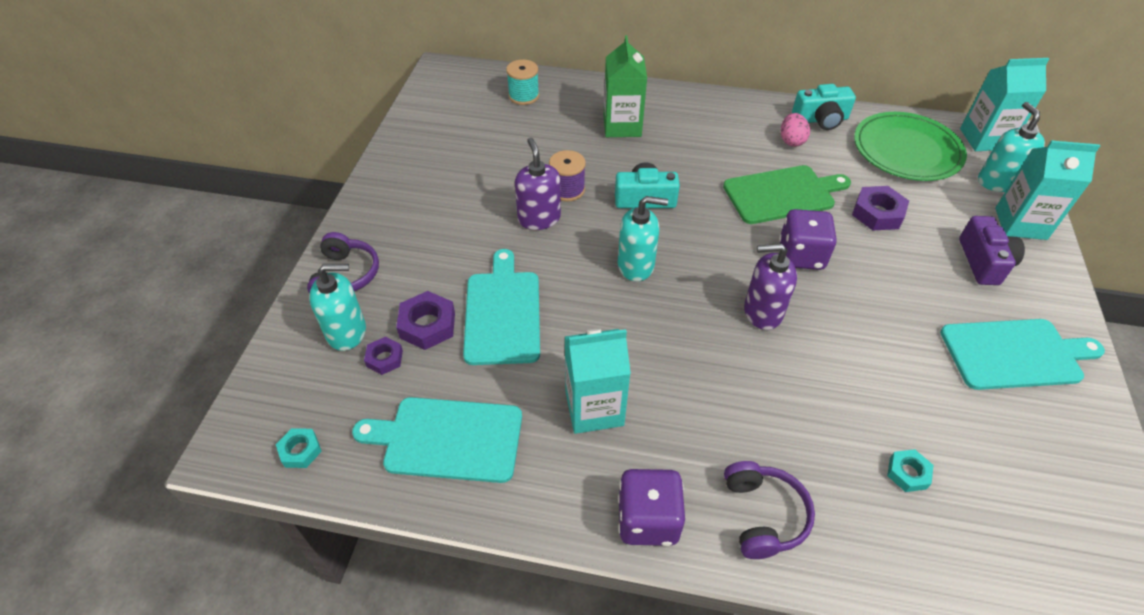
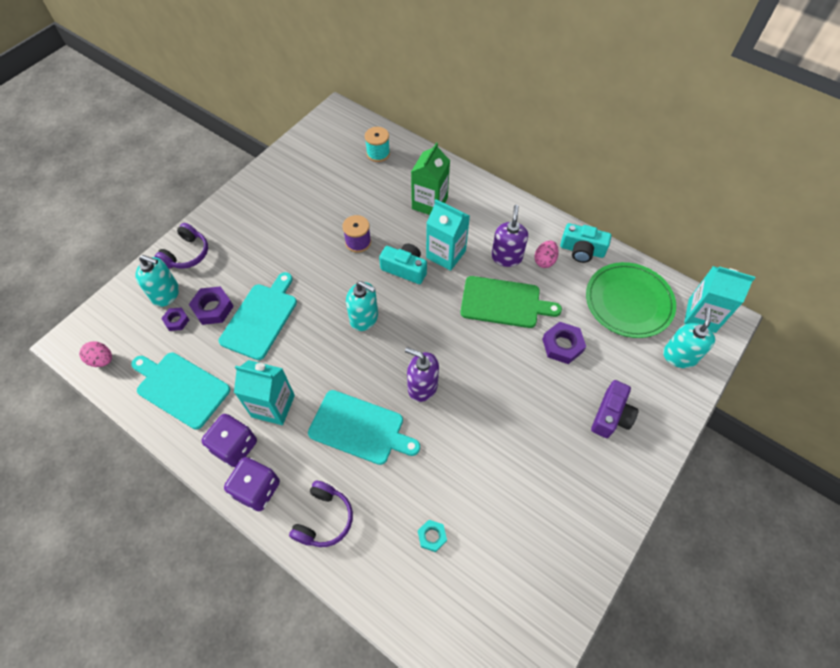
camera: 25 degrees right, 10 degrees up
(300, 451) = (102, 360): turquoise nut -> pink egg
(539, 218) = (325, 257): purple soap dispenser -> purple soap dispenser (506, 257)
(801, 255) = (480, 356): purple dice -> purple dice (235, 446)
(1015, 354) = (573, 492): turquoise cutting board -> turquoise cutting board (360, 428)
(1020, 223) = (667, 397): turquoise carton -> turquoise carton (446, 254)

